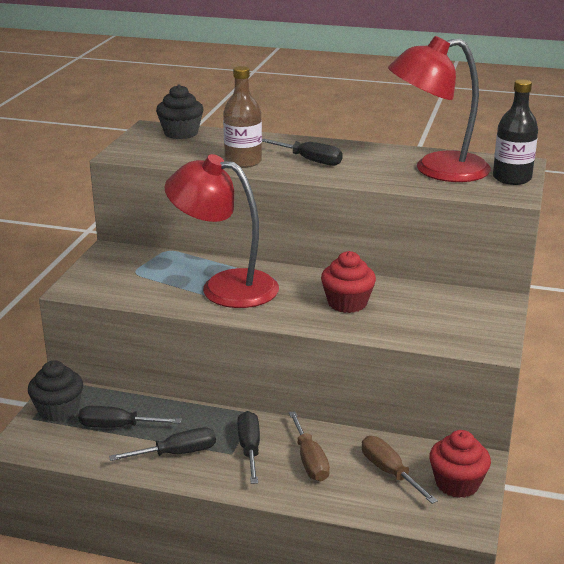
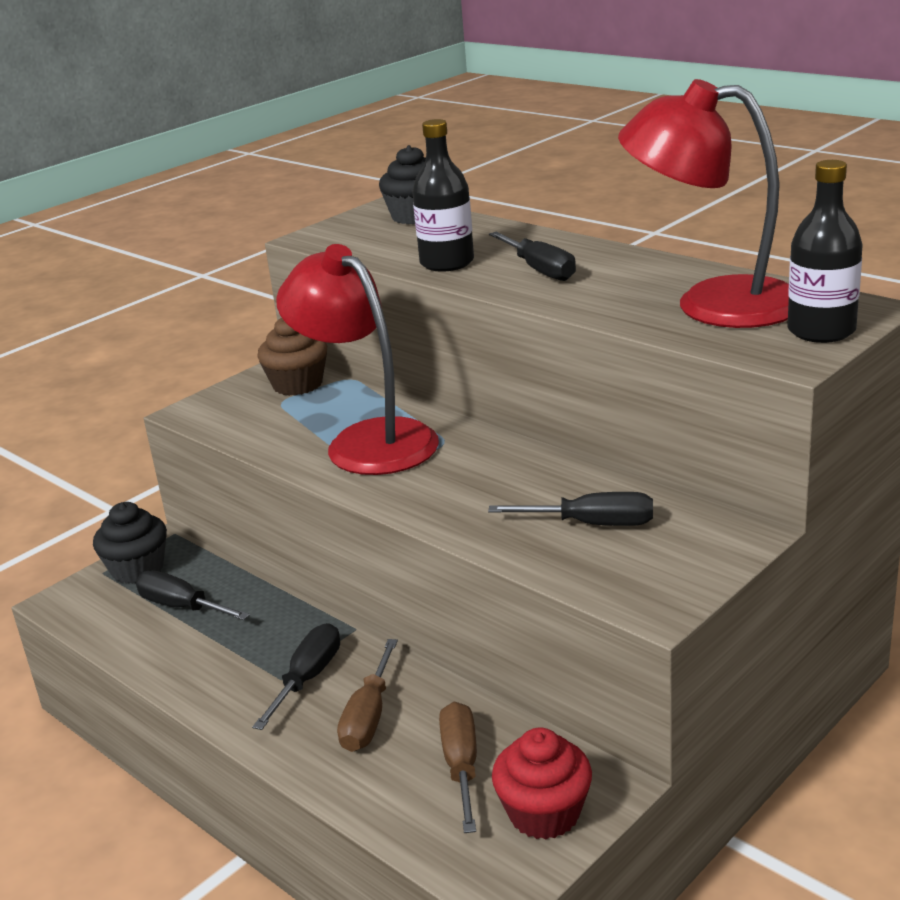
camera: 30 degrees right, 0 degrees up
(135, 259) = (297, 384): none -> brown cupcake
(177, 453) = (216, 661): black screwdriver -> black screwdriver (592, 524)
(243, 162) = (447, 263): brown bottle -> black bottle
(347, 303) = (506, 493): red cupcake -> none

